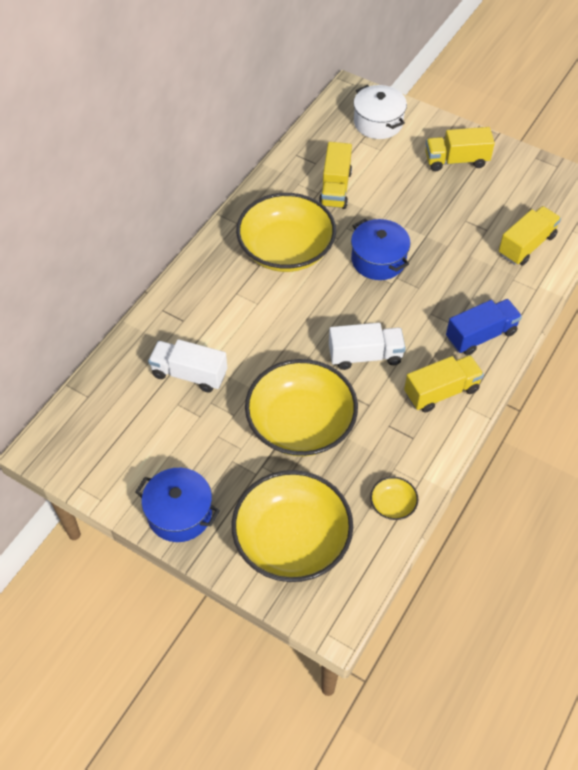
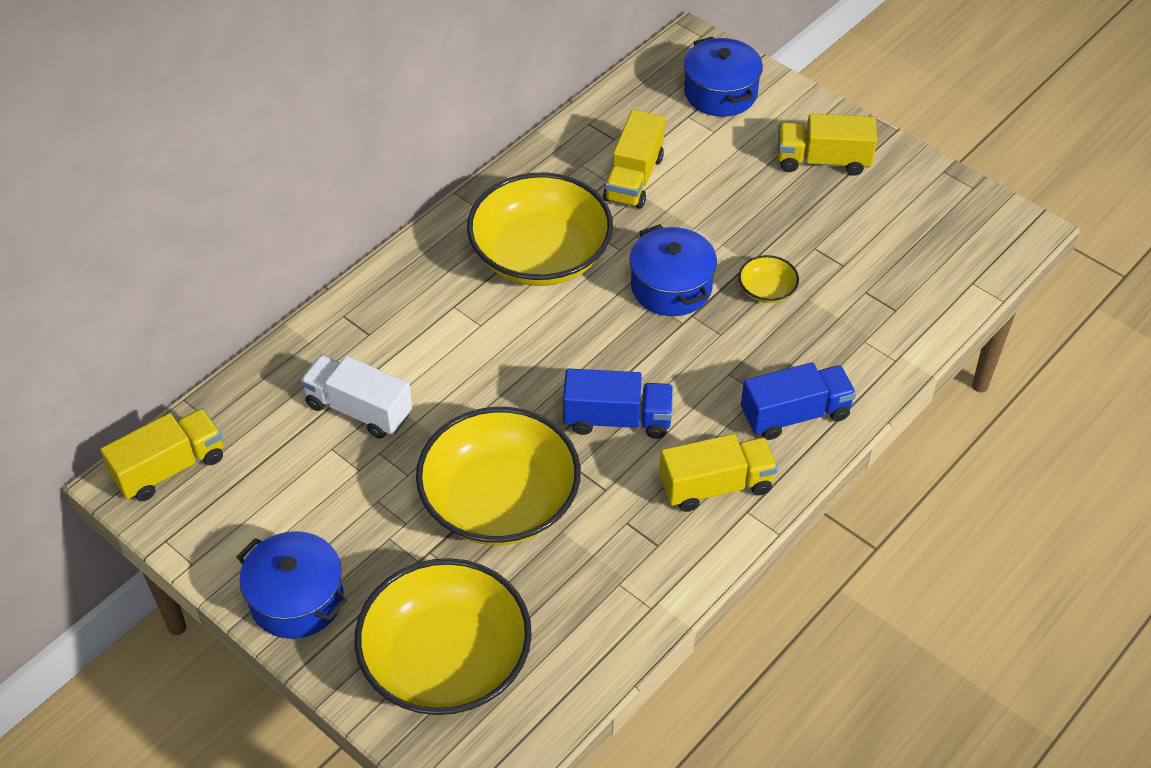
camera: 10 degrees right, 5 degrees down
(365, 355) = (617, 419): white truck -> blue truck
(378, 123) = (720, 93): white pot -> blue pot
(393, 504) = (604, 634): yellow bowl -> yellow bowl (767, 290)
(526, 245) = (897, 295): yellow truck -> yellow truck (170, 468)

